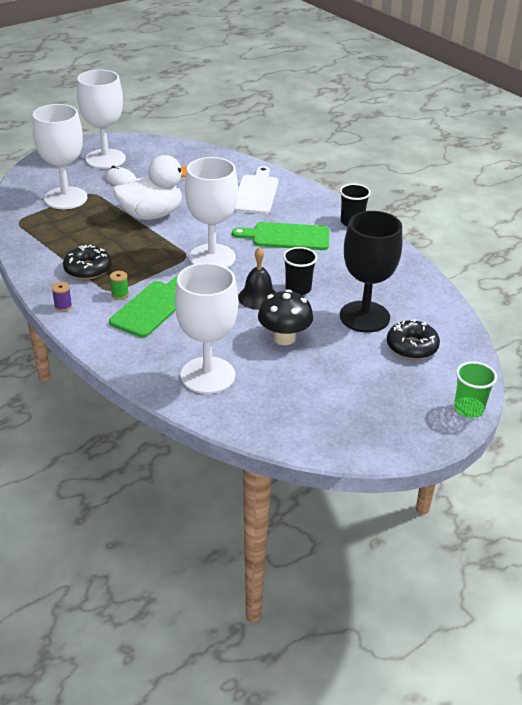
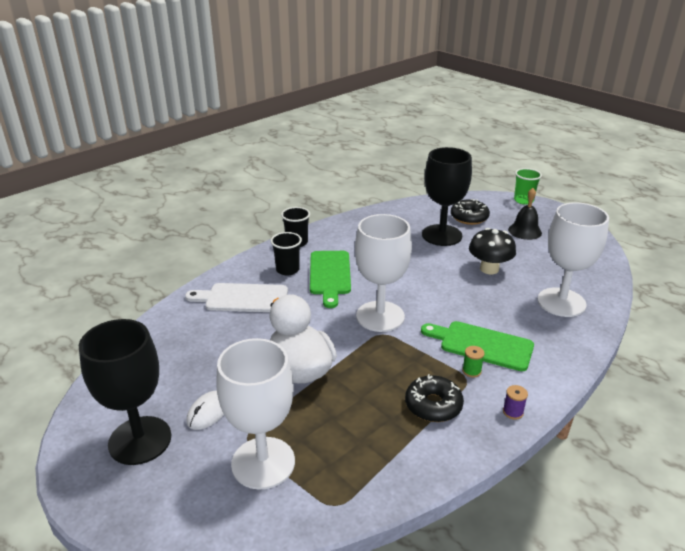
camera: 95 degrees left, 5 degrees down
(105, 159) = (140, 440): white goblet -> black goblet
(258, 297) = (437, 285): black bell -> black bell (525, 231)
(298, 289) = (416, 265): black cup -> black cup (287, 270)

